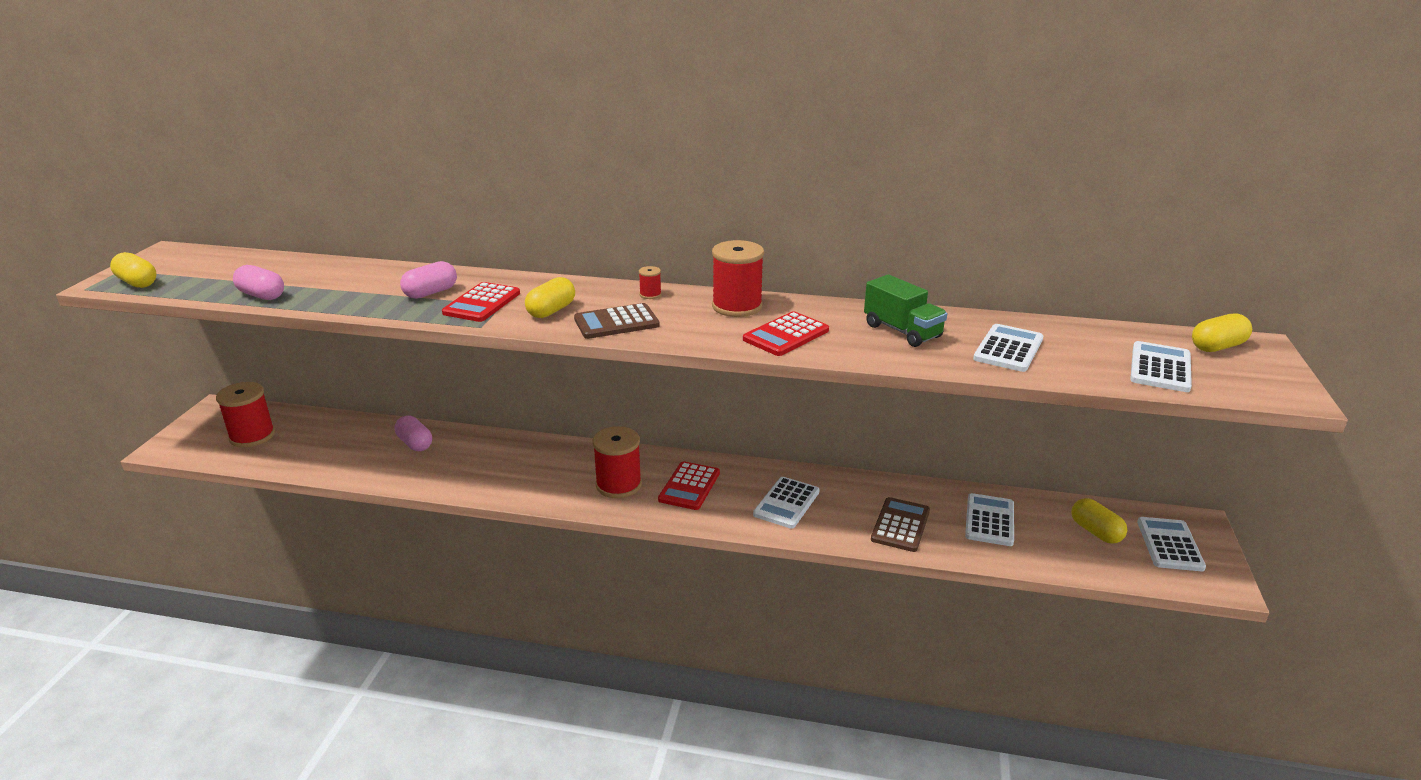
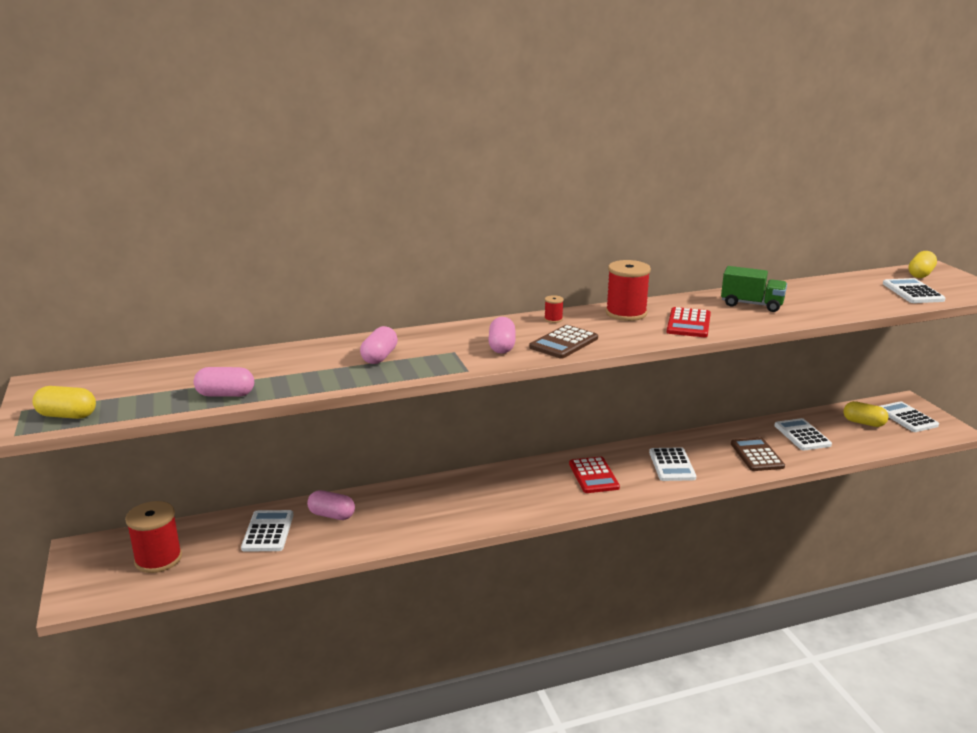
camera: 30 degrees left, 5 degrees down
(482, 303) = (437, 354): red calculator -> none
(551, 311) = (502, 347): yellow capsule -> pink capsule
(618, 485) = (541, 491): red spool -> none
(1008, 349) = (825, 300): white calculator -> white calculator (268, 531)

